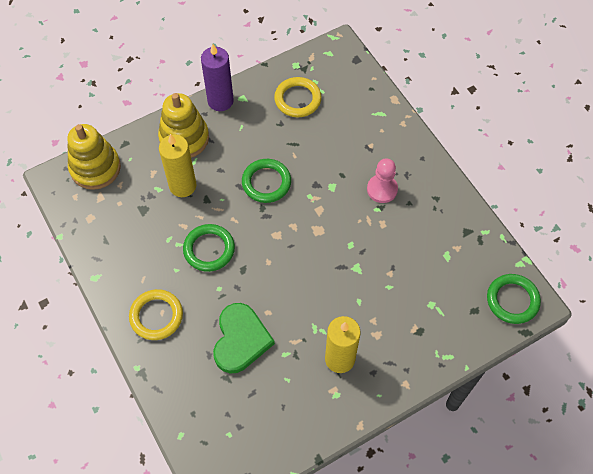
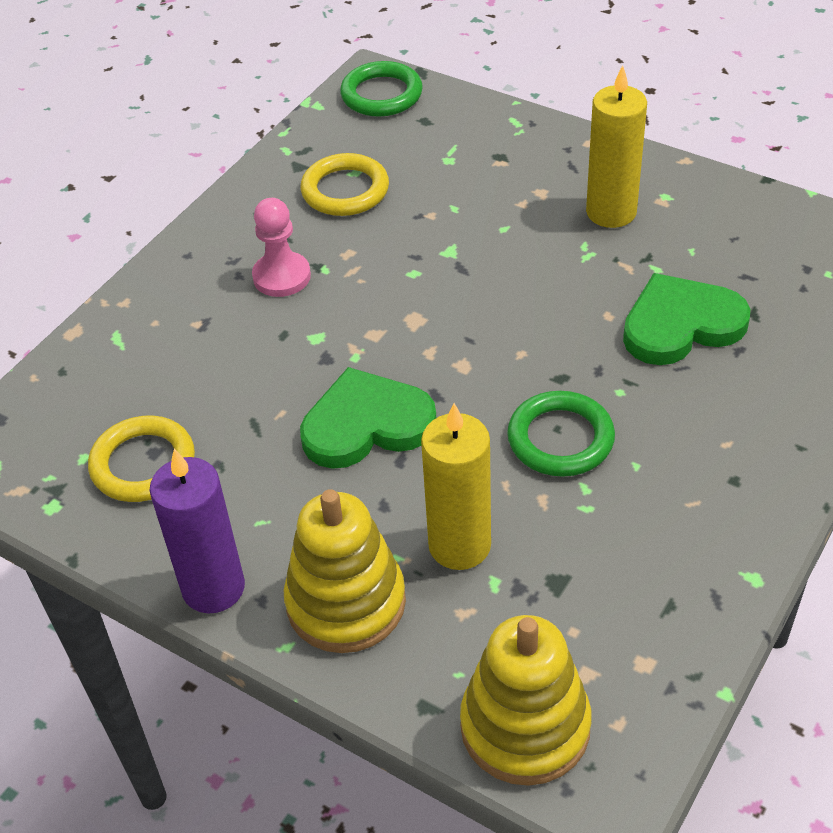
camera: 115 degrees left, 15 degrees down
(156, 316) = (740, 446): yellow ring -> yellow ring (345, 190)
(266, 182) = (366, 424): green ring -> green heart

